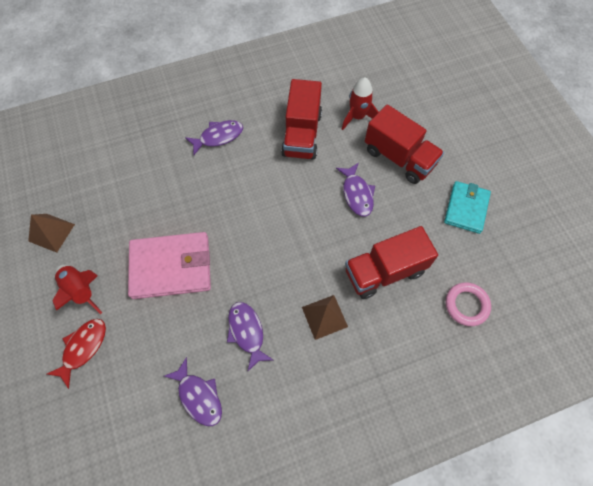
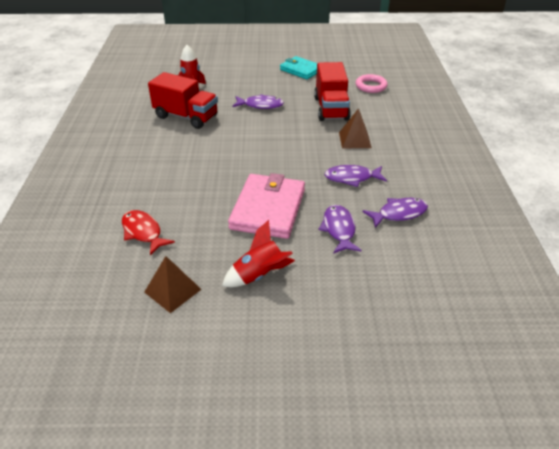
camera: 70 degrees left, 25 degrees down
(83, 348) = (325, 282): red fish -> red fish (143, 232)
(218, 137) = (150, 158): purple fish -> purple fish (339, 229)
(399, 157) = (242, 83): red truck -> none

